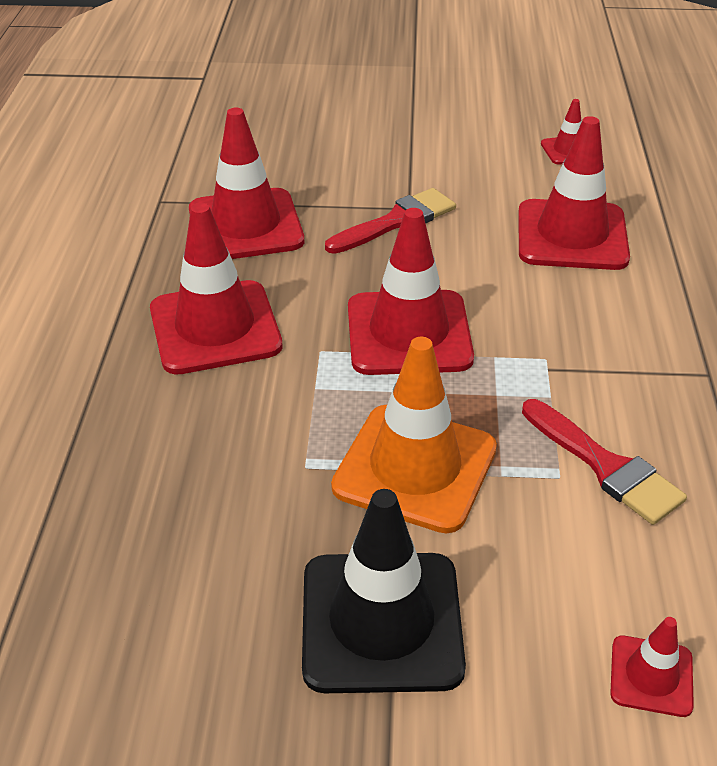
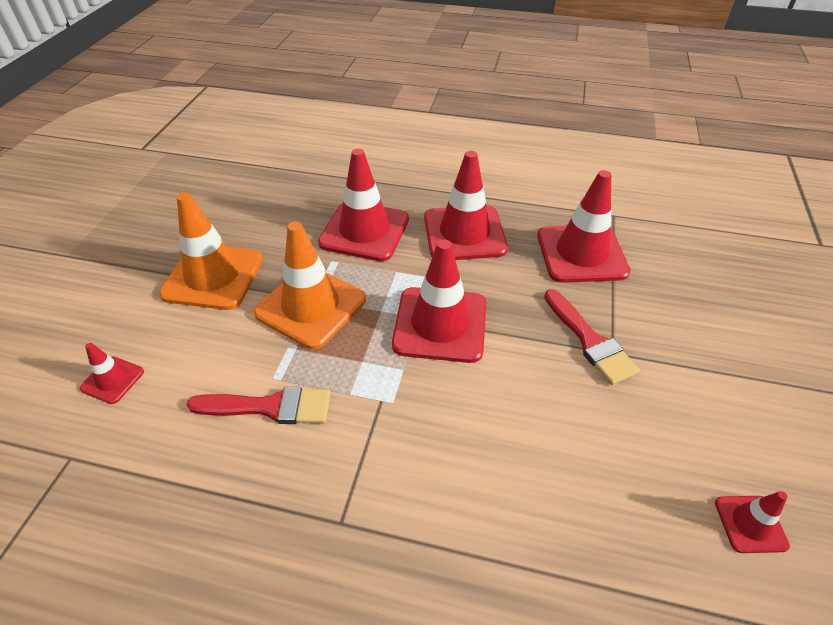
camera: 100 degrees right, 5 degrees up
(381, 622) = (213, 276): black traffic cone -> orange traffic cone
(572, 235) = (567, 473): red traffic cone -> red traffic cone (364, 231)
(605, 466) = (270, 407): red brush -> red brush turned 150 degrees counterclockwise

